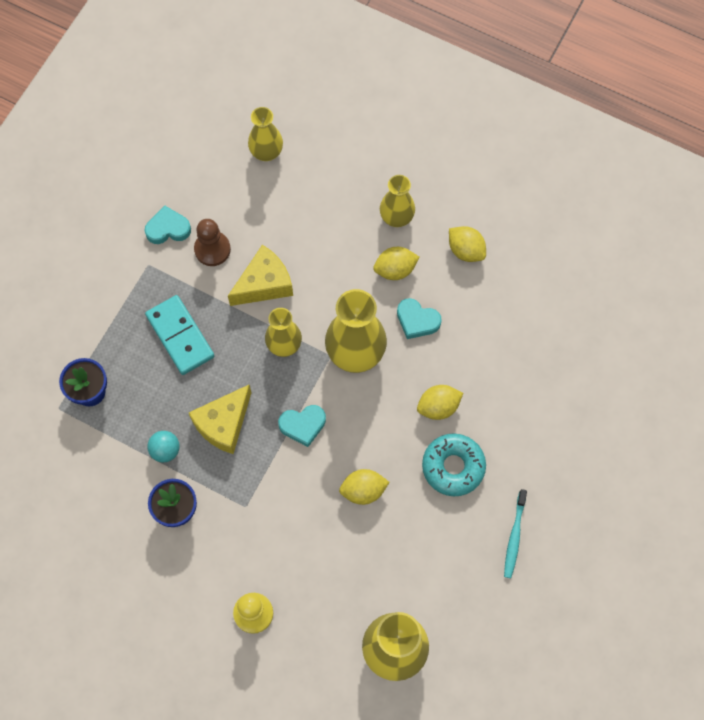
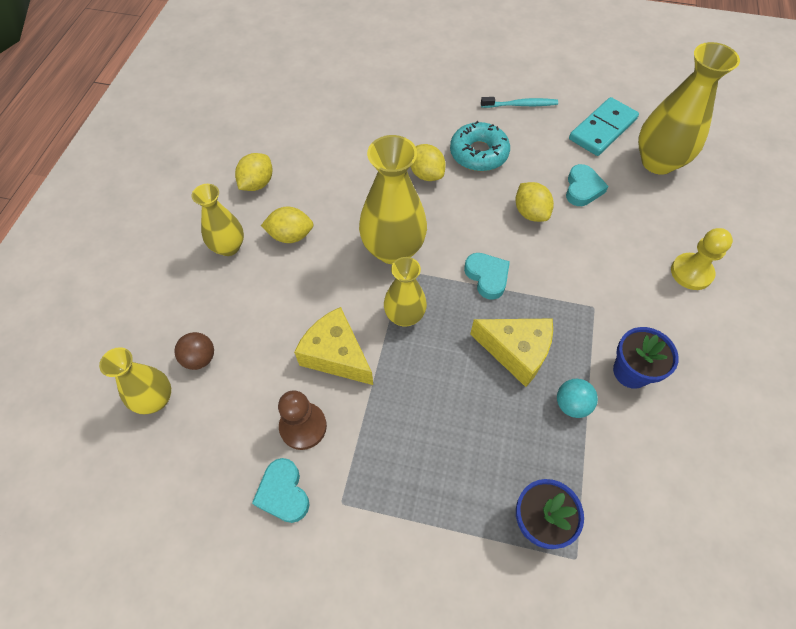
camera: 105 degrees left, 10 degrees down
(180, 336) = (428, 431): turquoise domino -> turquoise domino (602, 129)
(292, 185) = (200, 358): none -> brown ball
(395, 269) = (290, 235): yellow lemon -> yellow lemon turned 60 degrees counterclockwise
(417, 320) = (343, 207): turquoise heart -> turquoise heart (582, 188)

